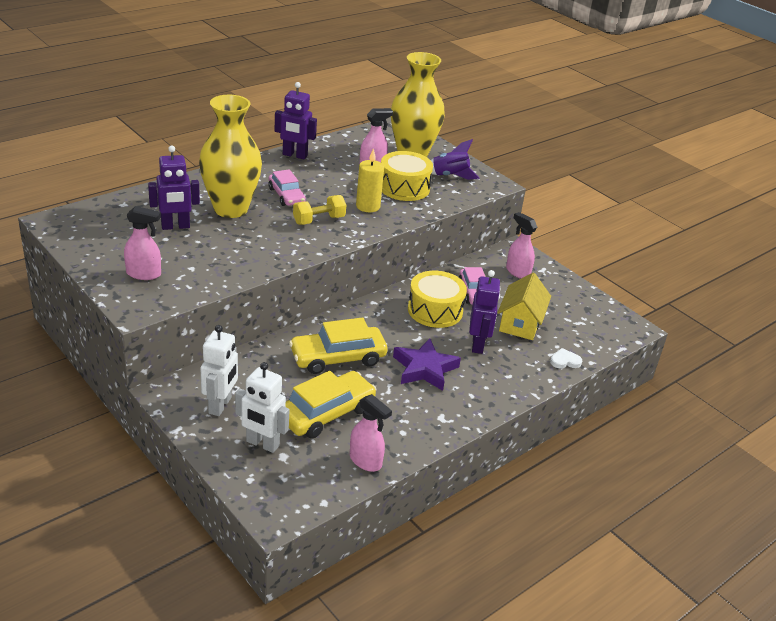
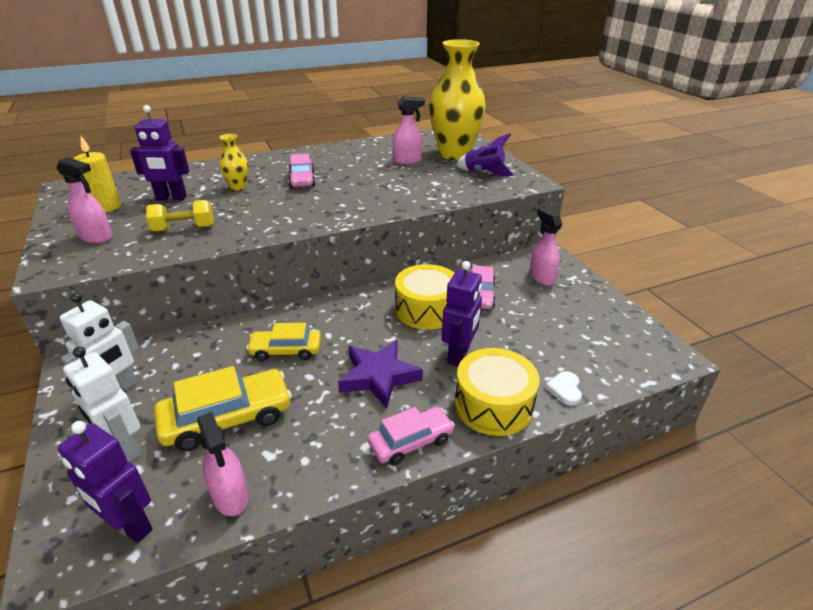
camera: 20 degrees right, 0 degrees up
(231, 209) = (238, 187): yellow vase -> yellow vase, size x0.44
(294, 155) = (337, 149): purple robot -> purple robot (130, 525)
(319, 220) = (317, 202): yellow dumbbell -> yellow dumbbell (184, 228)
(338, 357) = (286, 350): yellow car -> yellow car, size x0.64
(368, 206) = (378, 193): yellow candle -> yellow candle (106, 207)
(404, 187) = (428, 179): yellow drum -> yellow drum (493, 405)
(471, 410) = (411, 441): none -> pink car
(520, 323) = (523, 334): yellow house -> none
(565, 361) = (565, 389): white heart -> white heart turned 90 degrees counterclockwise

